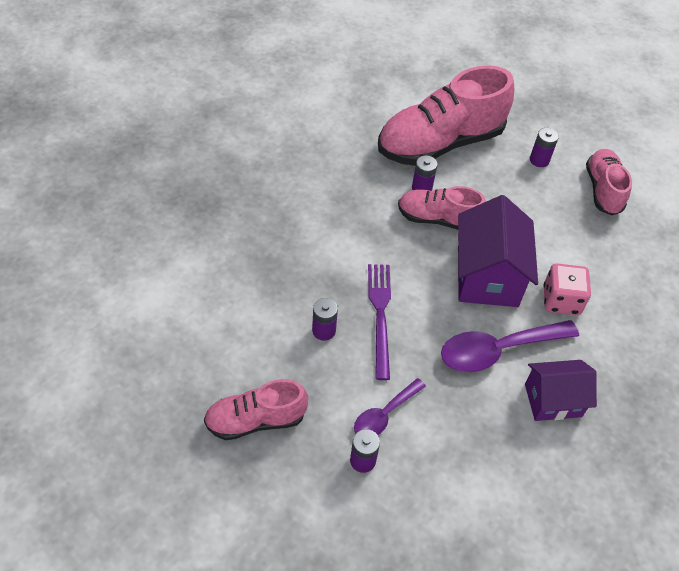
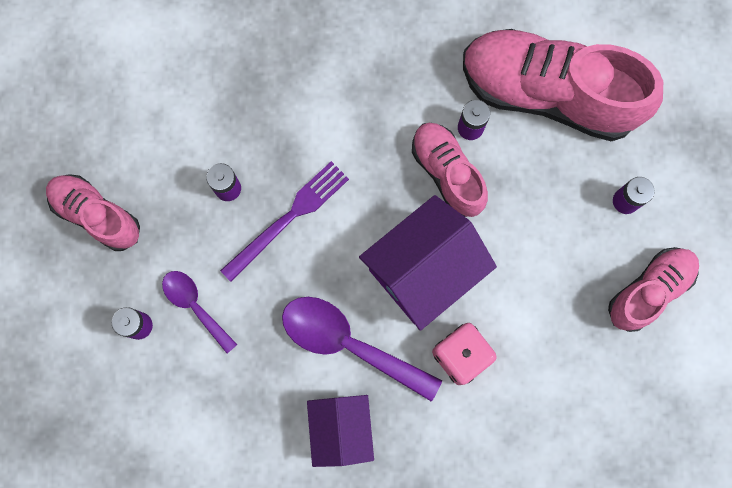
camera: 50 degrees right, 25 degrees up
(384, 414) = (195, 306): purple spoon -> purple spoon turned 45 degrees clockwise
(553, 400) = (341, 429): purple house -> purple house turned 45 degrees clockwise

